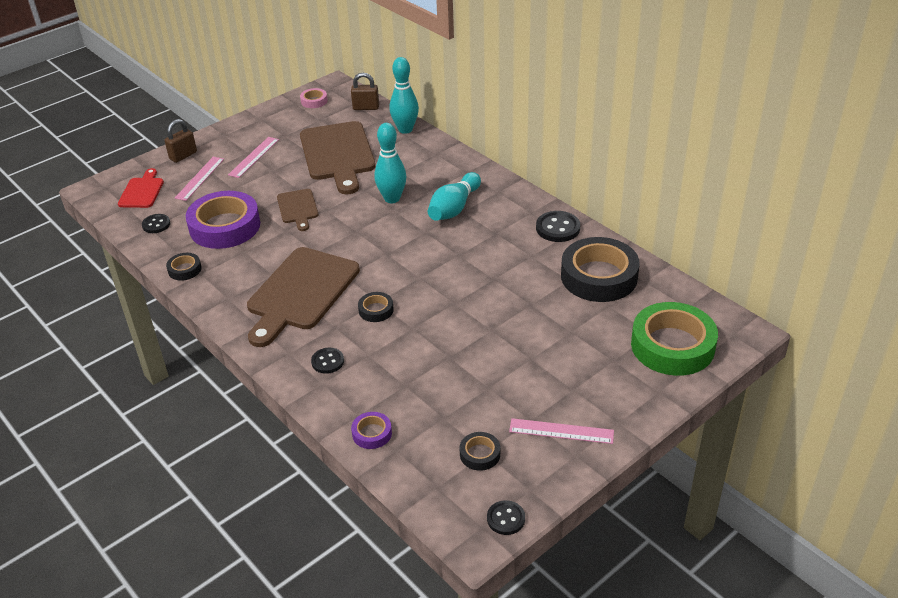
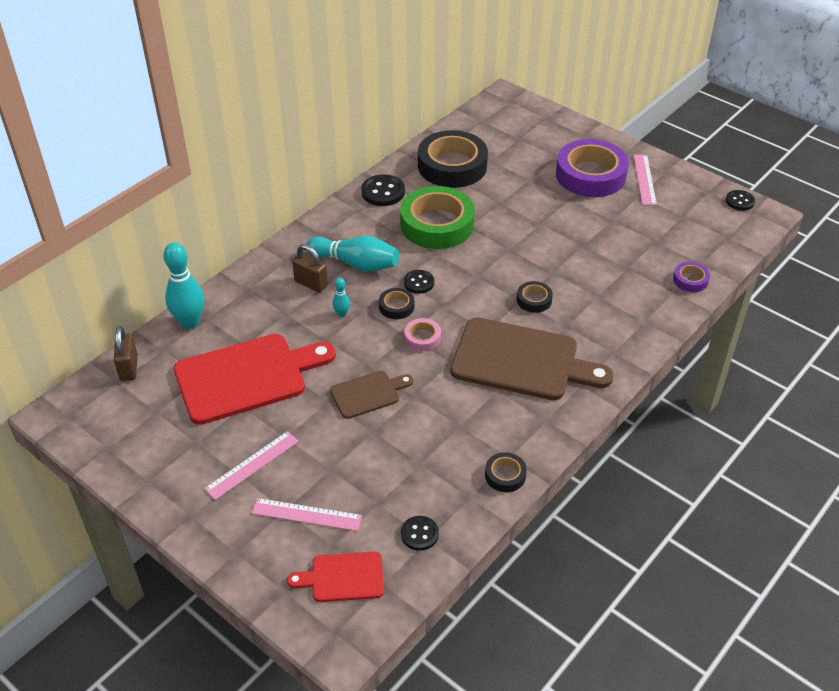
camera: 100 degrees left, 5 degrees up
(183, 156) = (247, 552): brown padlock -> brown padlock (311, 283)
(225, 226) = (414, 457): purple tape -> purple tape (590, 175)
(254, 157) = (252, 465): pink ruler -> pink ruler turned 60 degrees counterclockwise
(314, 101) = (102, 428): pink tape -> pink tape (422, 338)
(327, 361) = (615, 322): black button -> black button (418, 283)
(338, 154) = (247, 377): brown cutting board -> red cutting board
(392, 198) = (342, 314): turquoise bowling pin -> turquoise bowling pin, size x0.47
(480, 454) = (685, 218): black tape -> black tape (396, 306)
(672, 346) = (531, 128): green tape -> green tape (437, 224)

